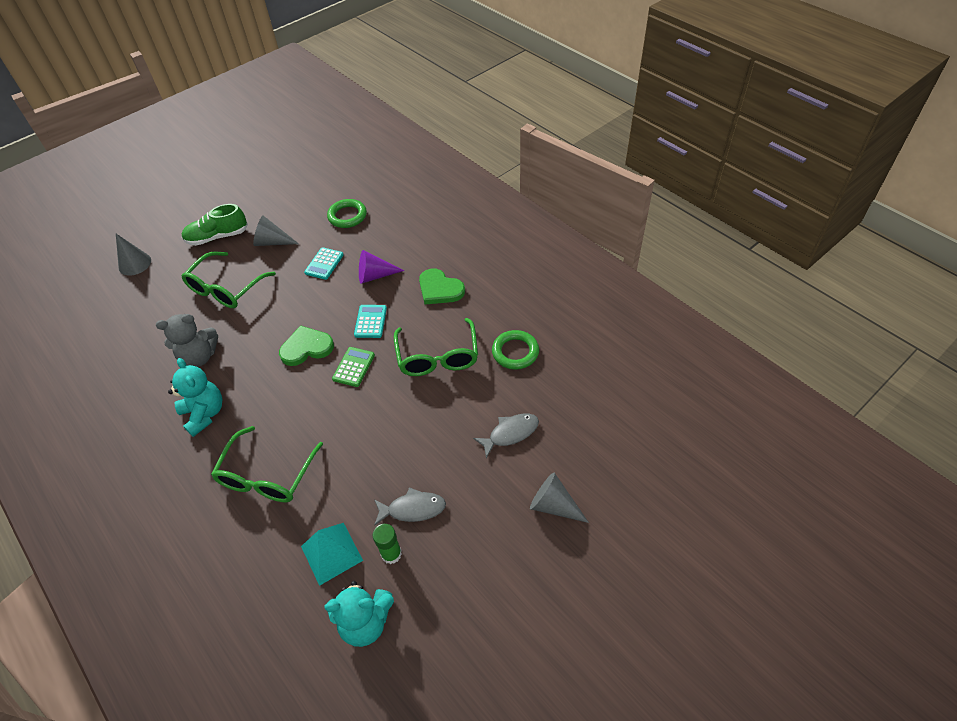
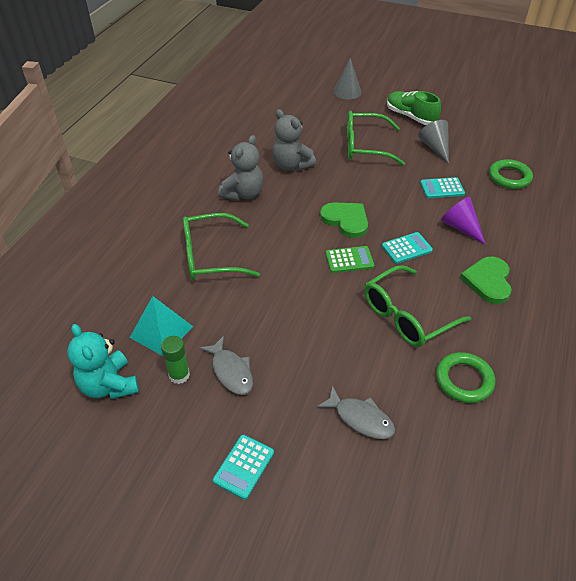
camera: 60 degrees right, 5 degrees down
(204, 414) = (243, 194): turquoise teddy bear -> grey teddy bear
(509, 534) = (244, 466): none -> turquoise calculator
(553, 505) = (298, 498): grey cone -> none

